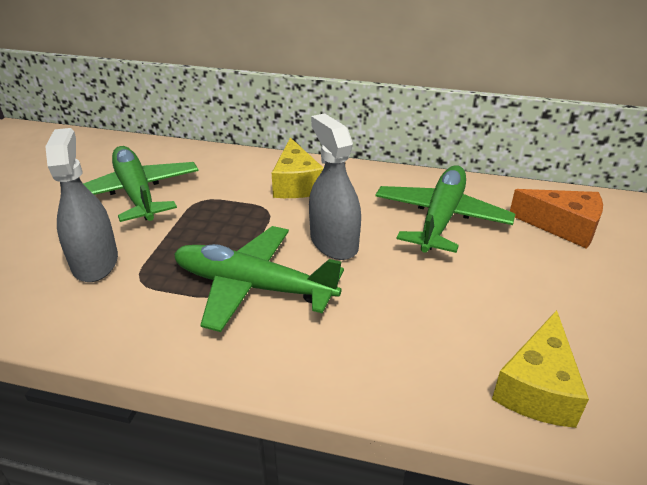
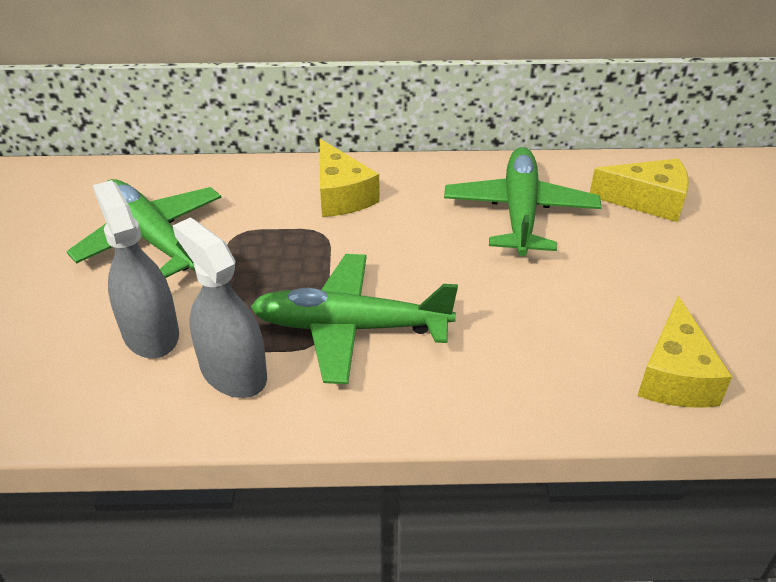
camera: 15 degrees left, 5 degrees up
(334, 242) = (416, 260): grey spray bottle -> grey spray bottle (233, 372)
(563, 227) = (647, 201): orange cheese -> yellow cheese

